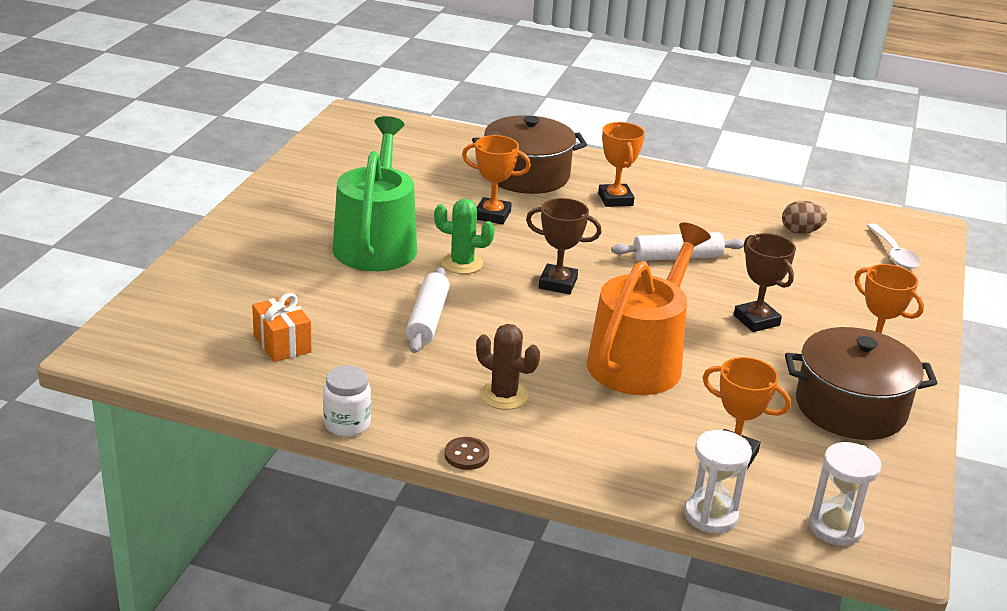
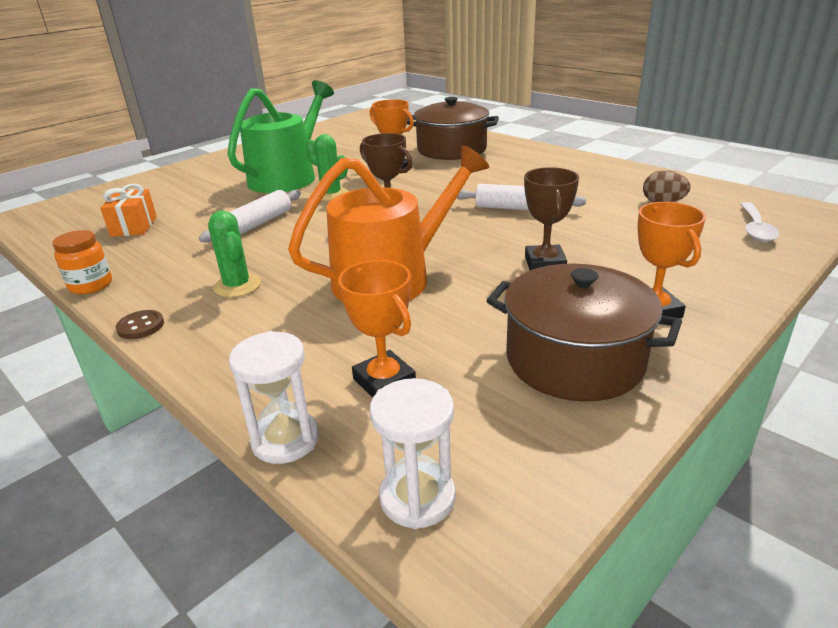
camera: 30 degrees right, 0 degrees up
(347, 424) = (91, 285): white jar -> orange jar
(504, 395) = (237, 286): brown cactus -> green cactus
(615, 199) = (506, 168): orange trophy -> none

